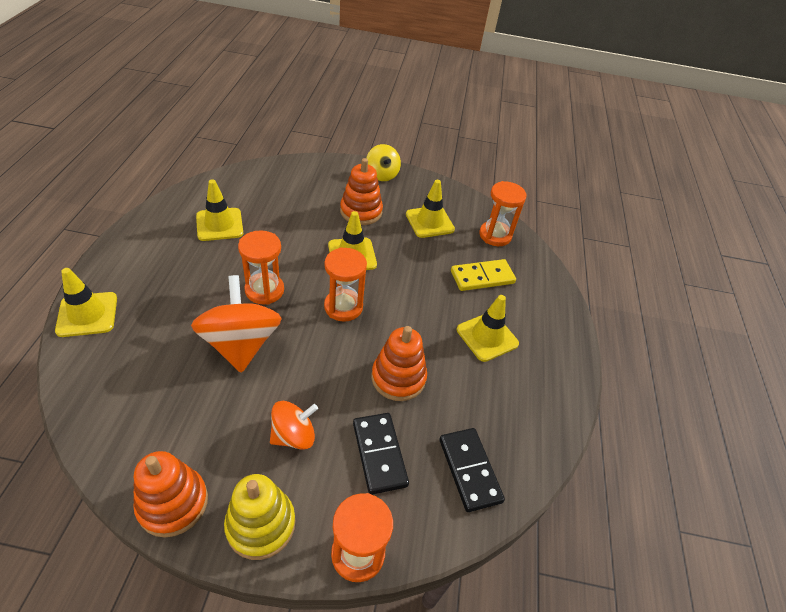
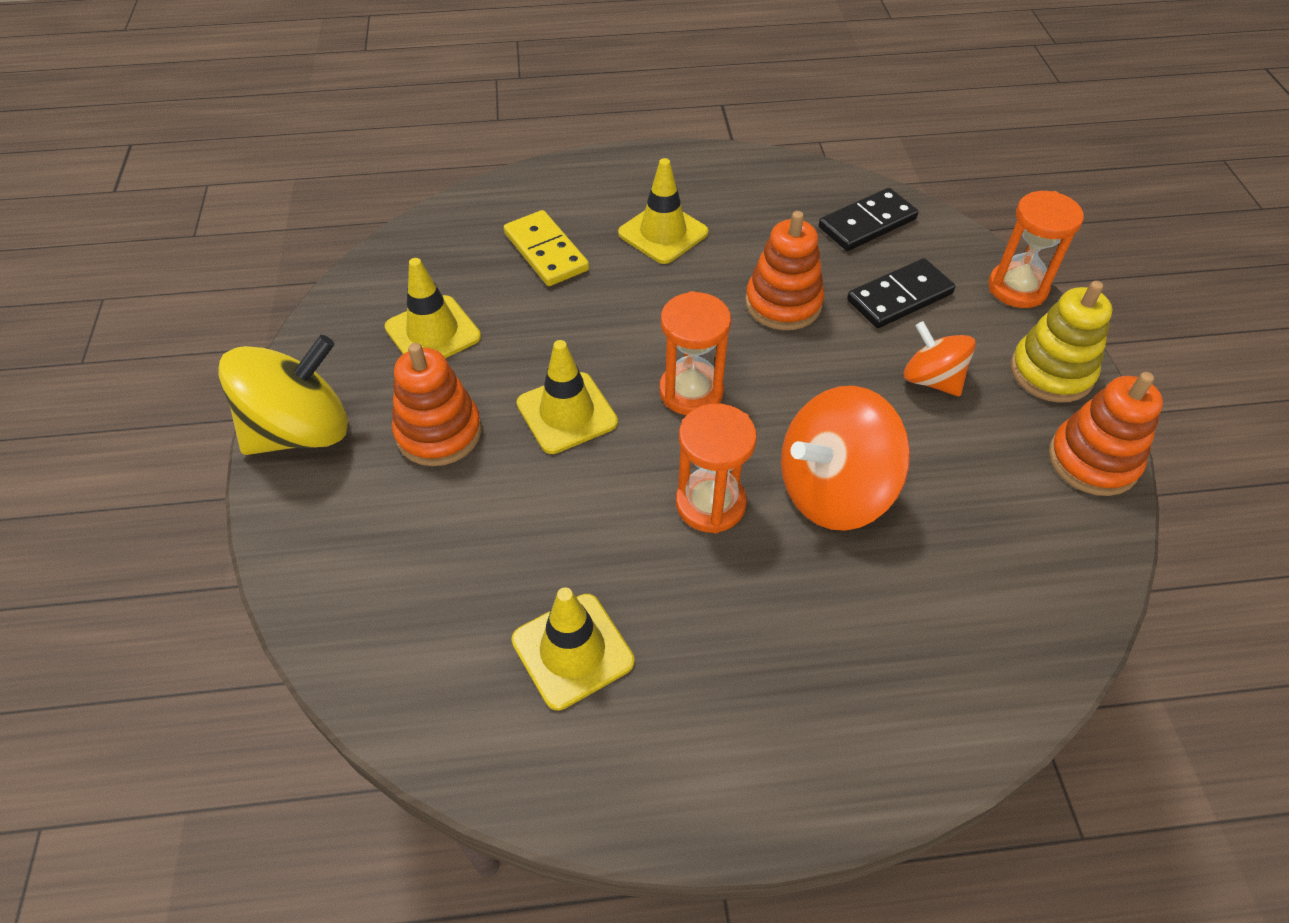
camera: 100 degrees left, 5 degrees up
(87, 314) = (912, 750): yellow traffic cone -> none
(382, 174) = (301, 431): yellow spinning top -> yellow spinning top, size x1.69
(495, 235) = (437, 250): orange hourglass -> none

